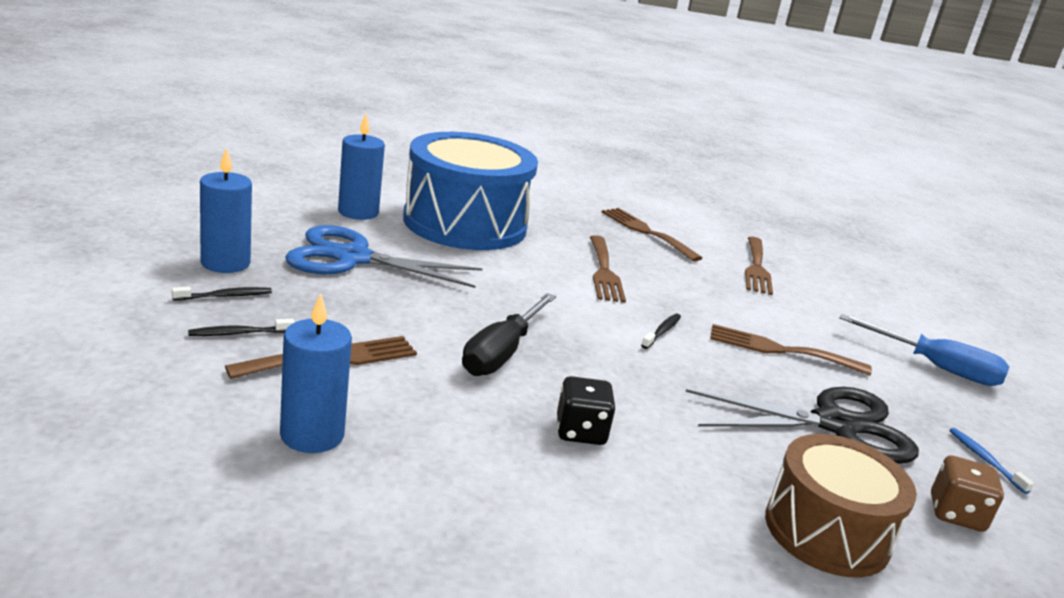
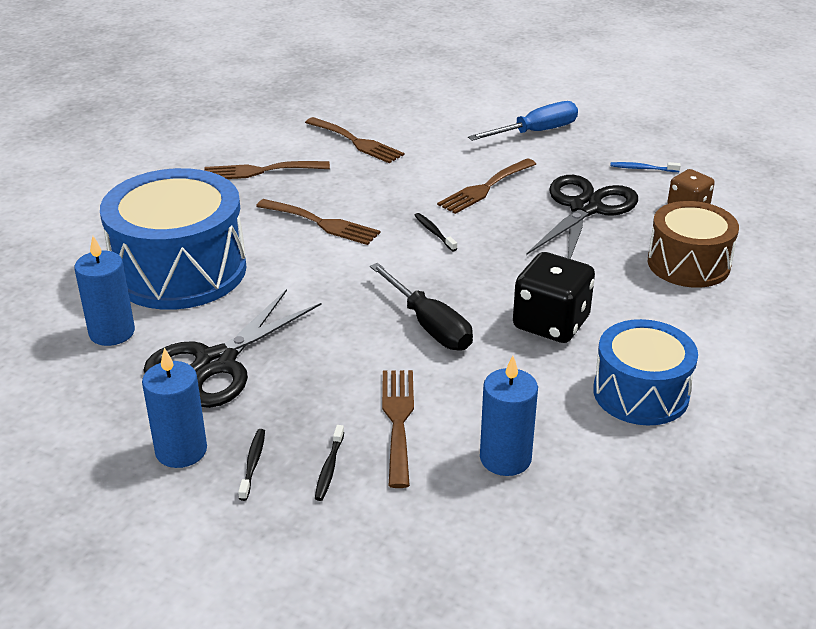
camera: 55 degrees left, 10 degrees up
(353, 258) = (216, 363): blue scissors -> black scissors
(505, 524) = (641, 393): none -> blue drum
(580, 431) = (551, 323): black dice -> black dice, size x1.63

